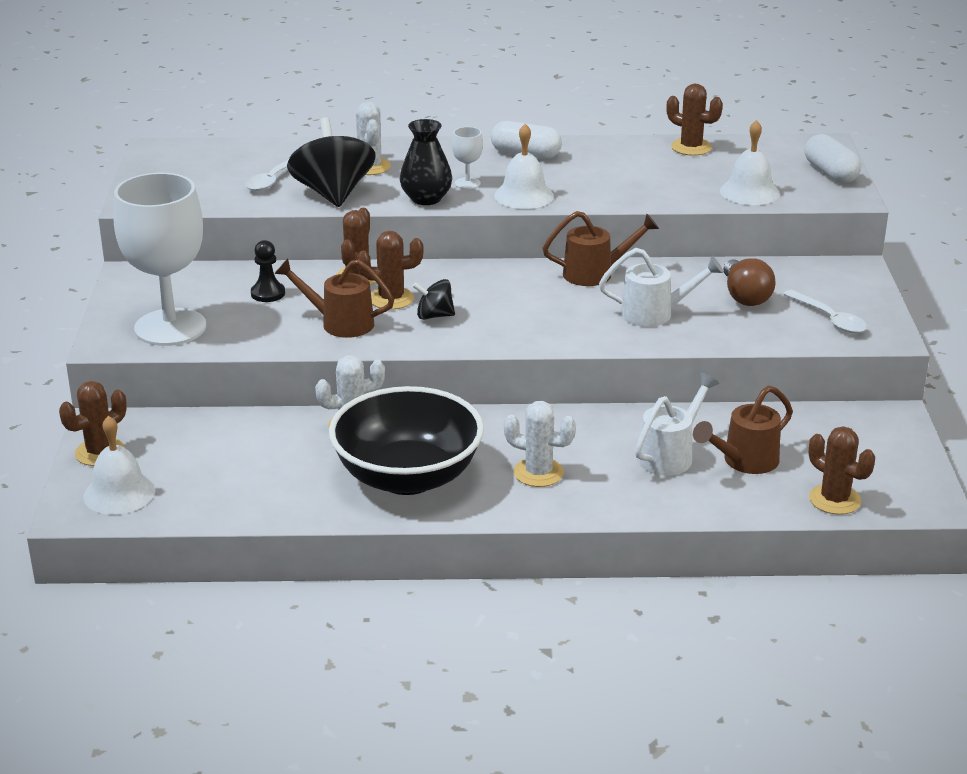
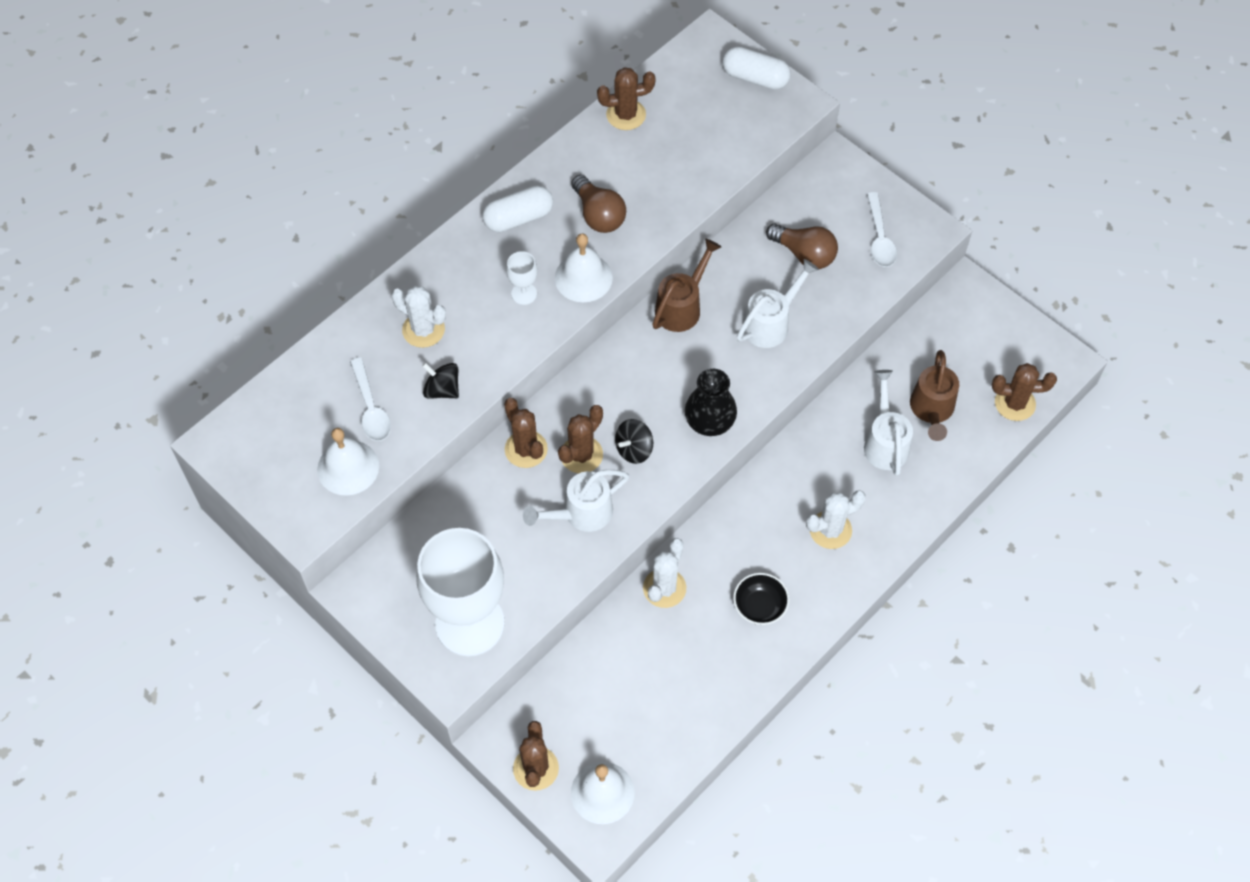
camera: 45 degrees left, 30 degrees up
(268, 293) = (487, 524): black pawn -> none
(333, 194) = (442, 389): black spinning top -> black spinning top, size x0.51
(340, 323) = (581, 513): brown watering can -> white watering can
(407, 477) = (759, 606): black bowl -> black bowl, size x0.42
(426, 198) = (519, 339): black vase -> black vase (709, 421)
(587, 177) = (598, 215): none -> brown light bulb
(749, 192) = (729, 147): white bell -> white bell (348, 467)
(829, 319) = (879, 238): white spoon -> white spoon turned 75 degrees clockwise

